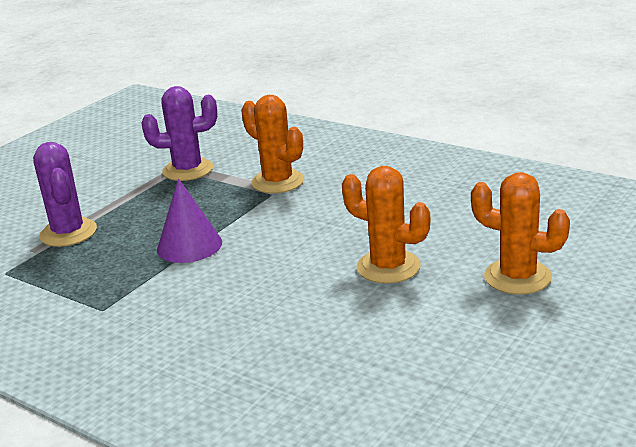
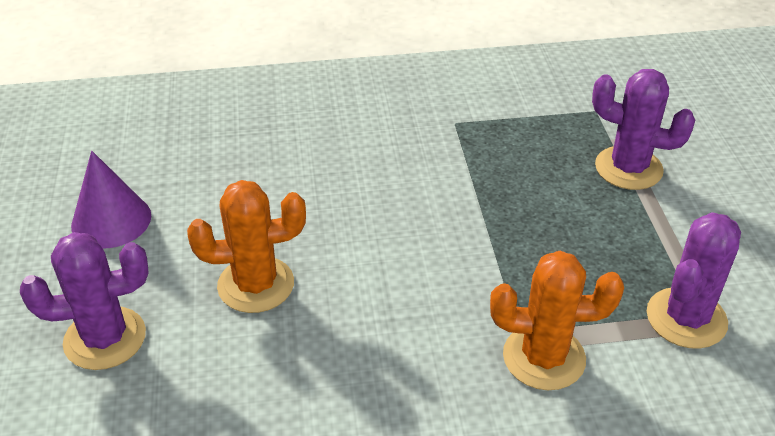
camera: 135 degrees right, 15 degrees up
(189, 245) = (489, 212): purple cone -> purple cone (111, 220)
(517, 277) = (105, 338): orange cactus -> purple cactus

